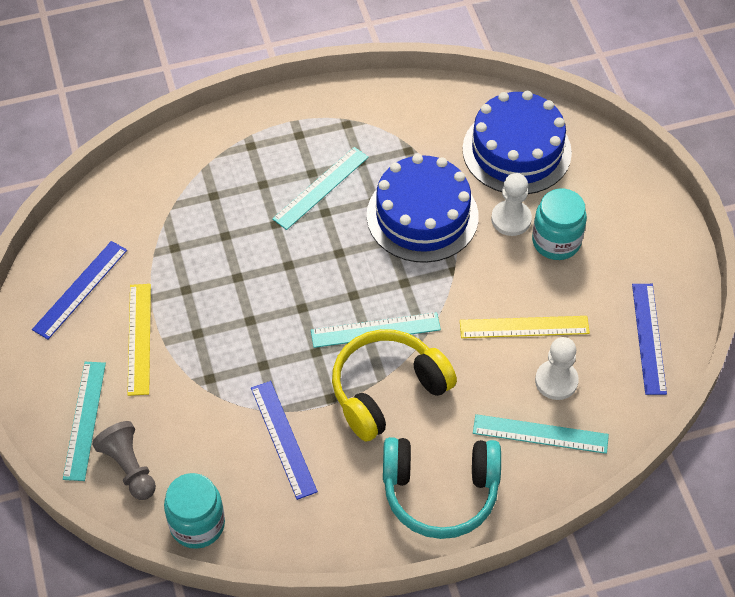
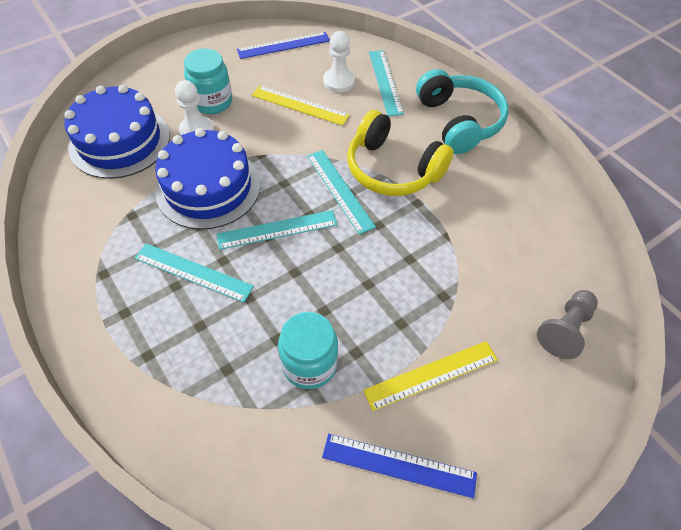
camera: 110 degrees left, 0 degrees up
(84, 420) = (544, 390): turquoise ruler -> turquoise ruler (277, 230)
(197, 524) = (579, 258): turquoise jar -> turquoise jar (309, 364)
(283, 439) = (471, 223): blue ruler -> none
(524, 327) = (300, 105): yellow ruler -> yellow ruler turned 45 degrees counterclockwise

